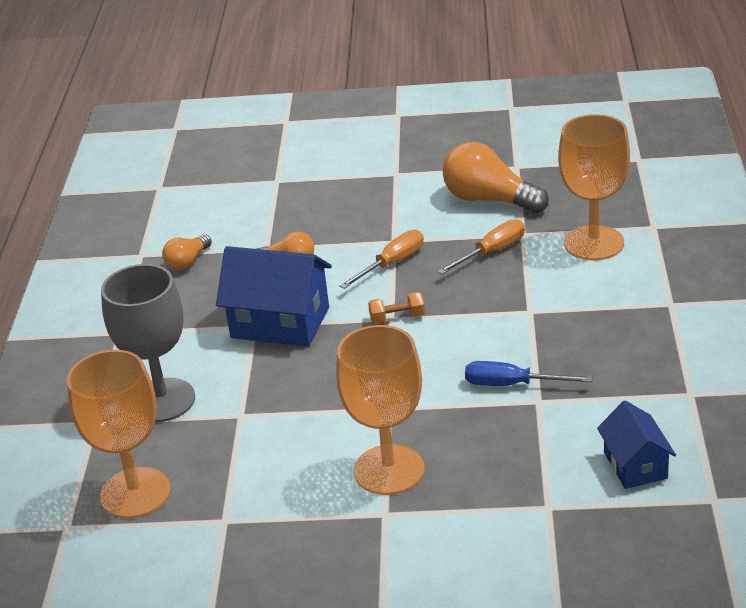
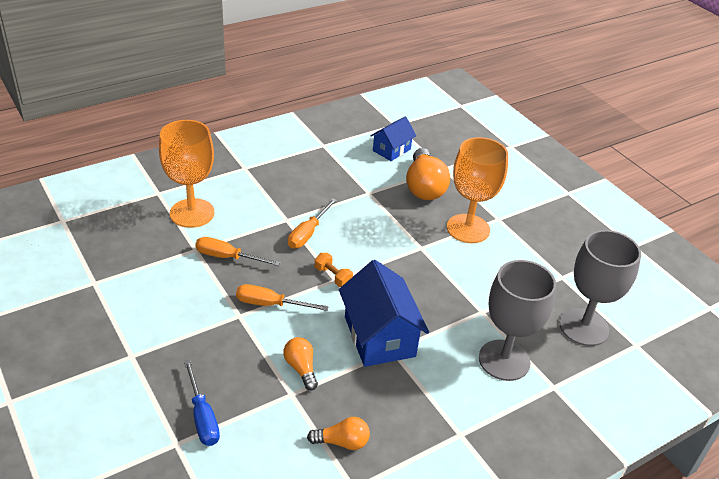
camera: 130 degrees left, 5 degrees up
(135, 493) = (584, 327): orange goblet -> grey goblet
(489, 200) = (154, 281): orange light bulb -> orange light bulb (424, 187)
(489, 320) = (308, 233): none -> orange screwdriver
(512, 384) = (362, 206): blue screwdriver -> blue screwdriver (202, 417)

